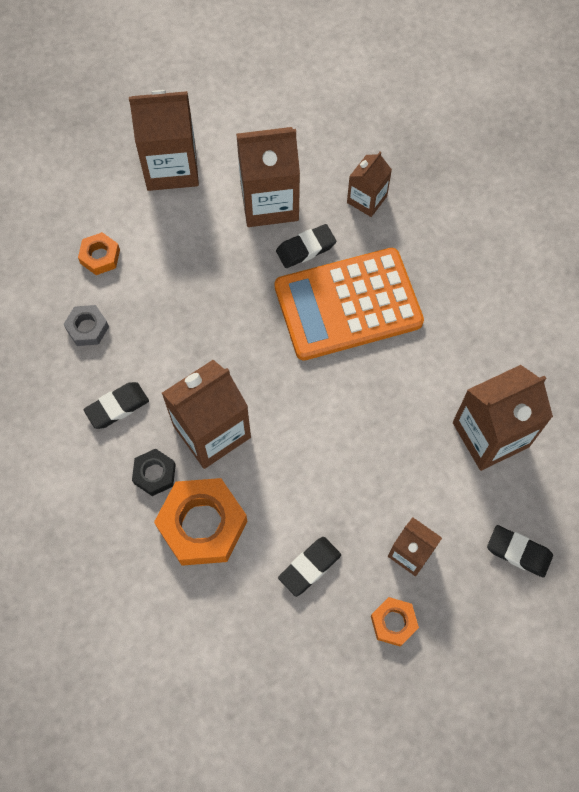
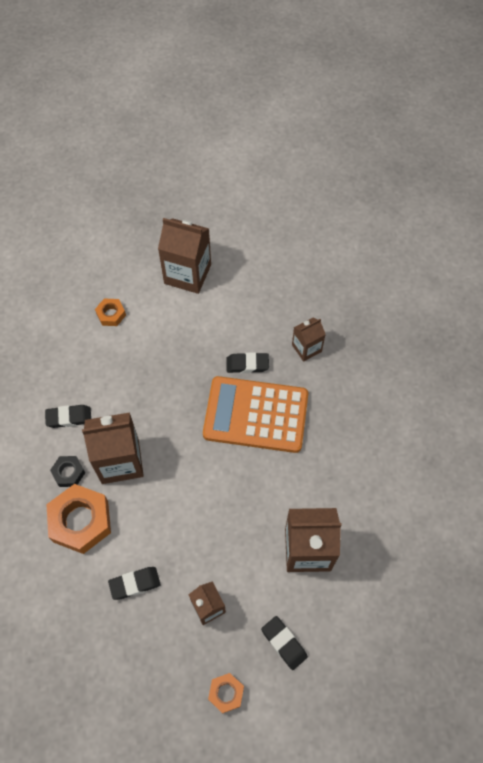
camera: 25 degrees right, 5 degrees down
(87, 328) = (78, 358): grey nut -> none
(269, 202) = (239, 323): brown carton -> none
(393, 622) = (170, 650): orange nut -> orange nut (226, 693)

